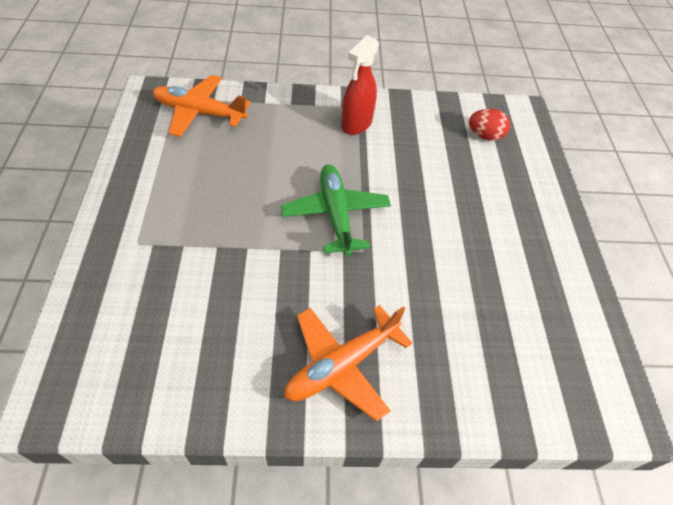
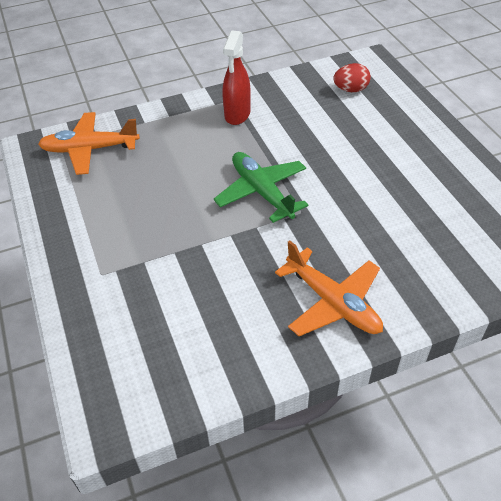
camera: 15 degrees left, 5 degrees down
(341, 365) = (333, 303): orange plane -> orange plane turned 75 degrees counterclockwise

